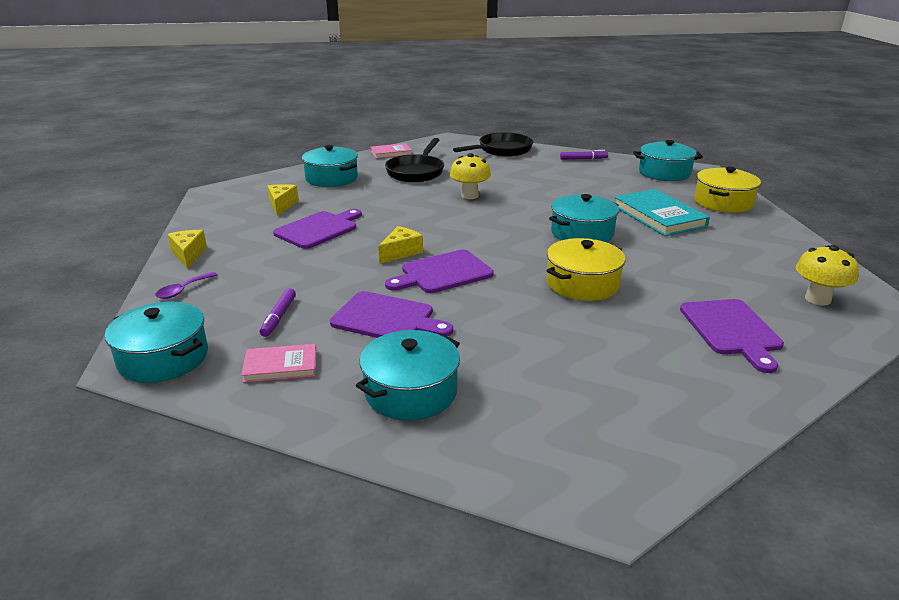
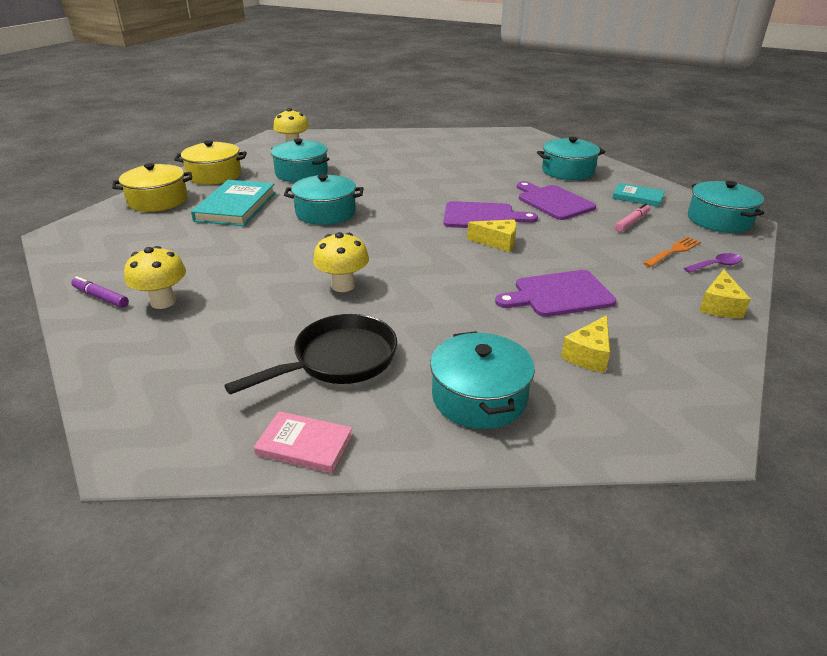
camera: 145 degrees left, 5 degrees up
(227, 293) = (673, 251): none -> orange fork
(279, 317) = (631, 222): purple marker -> pink marker
(280, 366) = (637, 197): pink book -> turquoise book
(401, 252) = (497, 242): yellow cheese -> yellow cheese turned 150 degrees counterclockwise
(502, 150) = (139, 365): black pan -> none
(549, 165) = (163, 302): none -> yellow mushroom
(582, 284) = (399, 184): yellow pot -> yellow pot (214, 175)
(664, 173) = (96, 244): turquoise pot -> turquoise pot (301, 173)
(732, 330) = (368, 149): purple cutting board -> none

